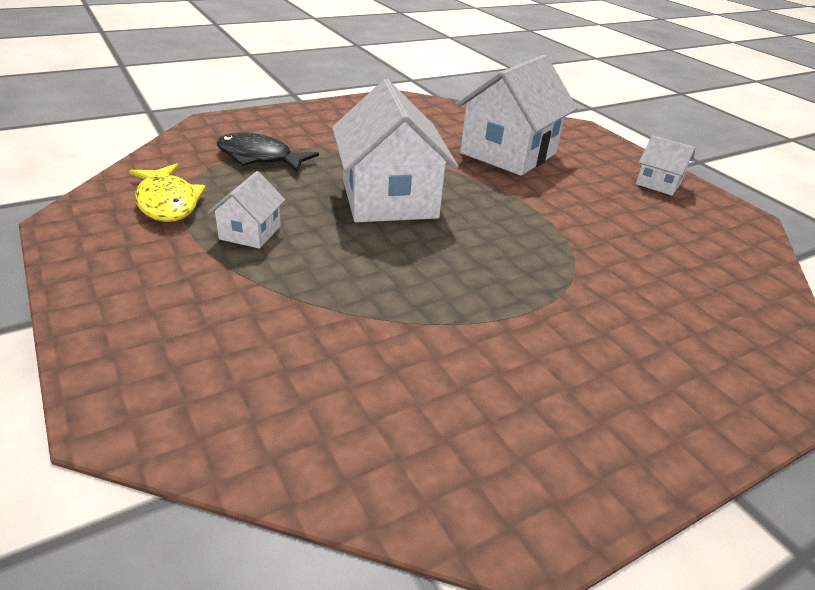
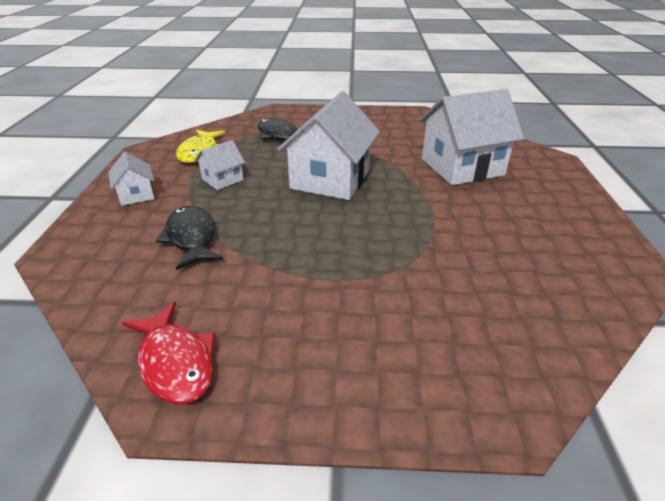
camera: 35 degrees right, 0 degrees up
(304, 321) = (192, 238): none -> black fish
(476, 478) = (175, 362): none -> red fish
(658, 183) = (578, 219): white house -> white house (136, 195)

